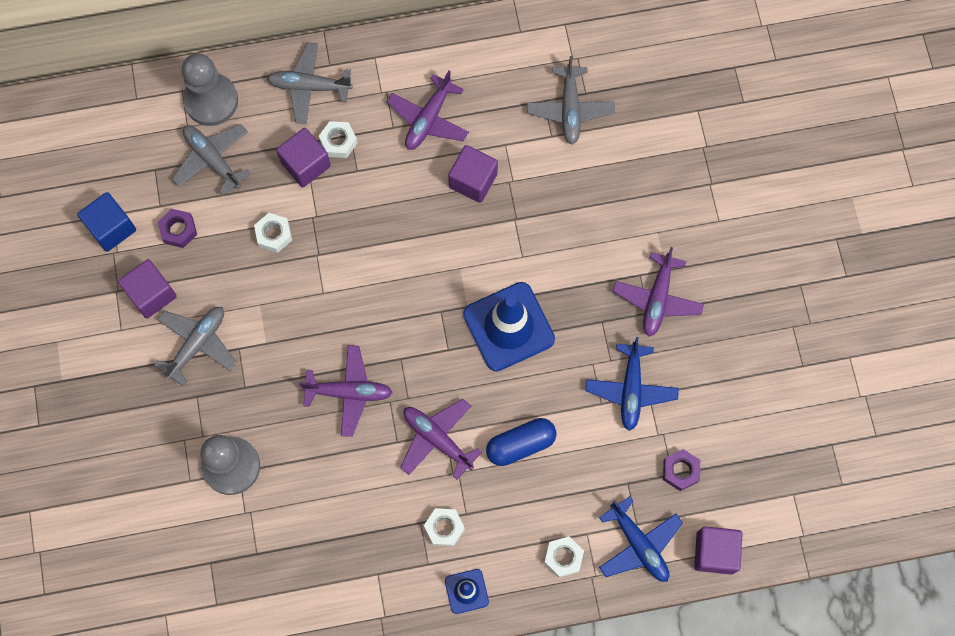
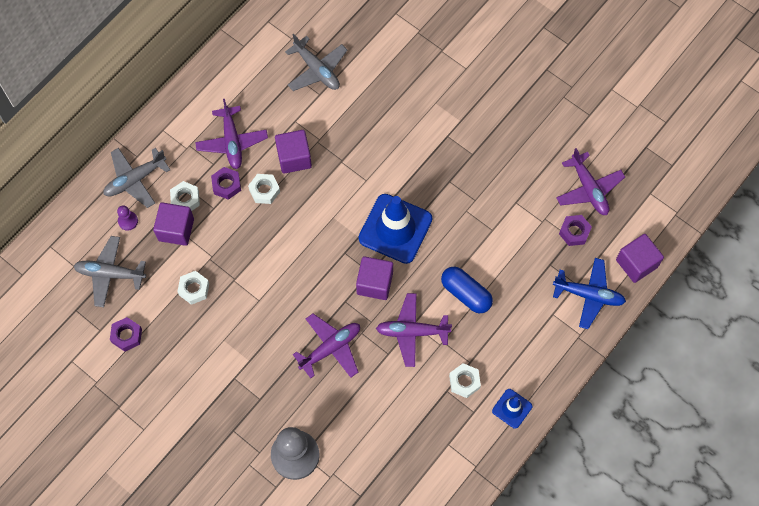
camera: 40 degrees left, 5 degrees down
(111, 228) = (79, 370): blue cube -> none
(151, 294) = (144, 390): purple cube -> purple cube (374, 283)
(197, 344) = (204, 397): grey plane -> none
(211, 100) = (76, 237): grey pawn -> none
(269, 121) = (128, 221): none -> purple pawn
(387, 157) = (226, 185): none -> purple nut
(520, 445) = (466, 293): blue capsule -> blue capsule turned 75 degrees counterclockwise
(563, 557) = (551, 339): white nut -> white nut (264, 190)
(631, 389) = (502, 208): blue plane -> none
(657, 299) = (470, 142): purple plane -> purple plane (589, 189)

